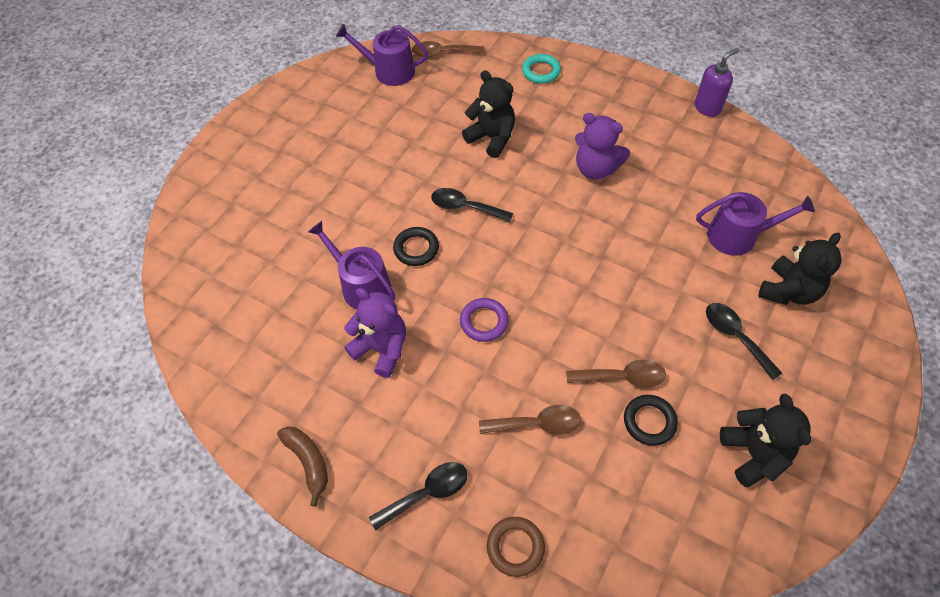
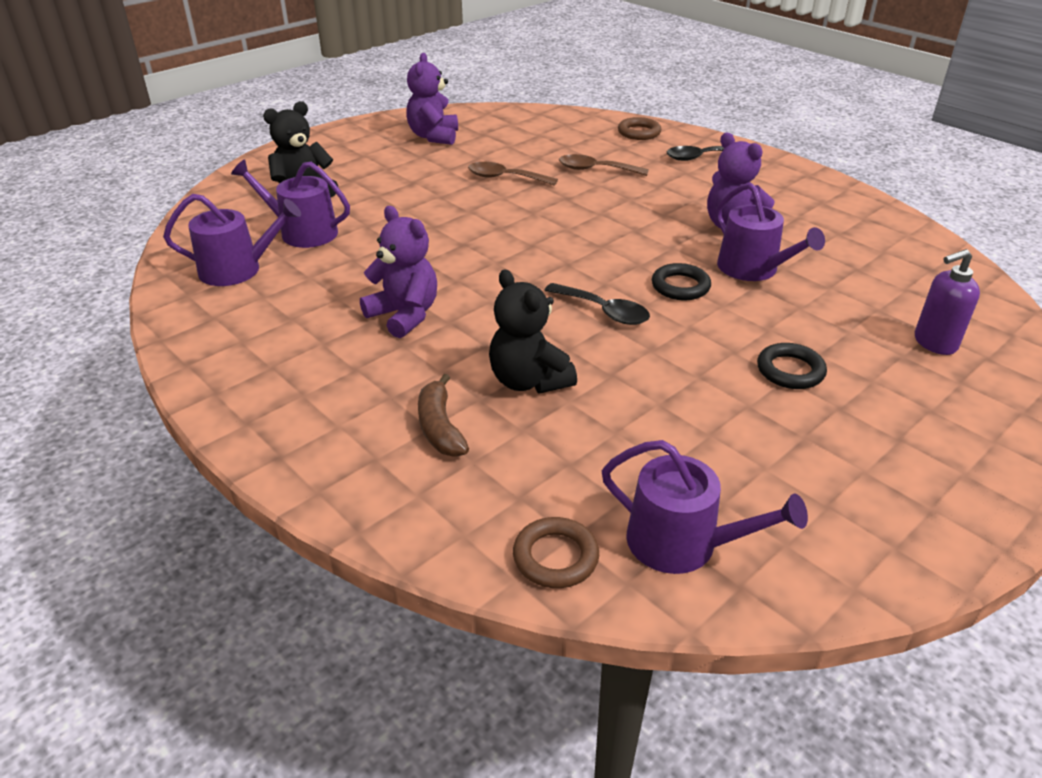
camera: 165 degrees left, 20 degrees down
(308, 462) = (804, 182): brown banana -> brown banana (440, 427)
(442, 53) = (555, 557): brown spoon -> brown ring
(484, 322) = (619, 224): purple ring -> none
(541, 71) = (381, 466): turquoise ring -> none
(649, 421) = (500, 158): black ring -> black ring (790, 371)
(707, 107) = (178, 350): purple soap dispenser -> purple soap dispenser (934, 343)
(735, 336) = (384, 180): black spoon -> none
(744, 181) = (238, 269): none -> purple watering can
(753, 453) = (434, 137): black teddy bear -> purple teddy bear

